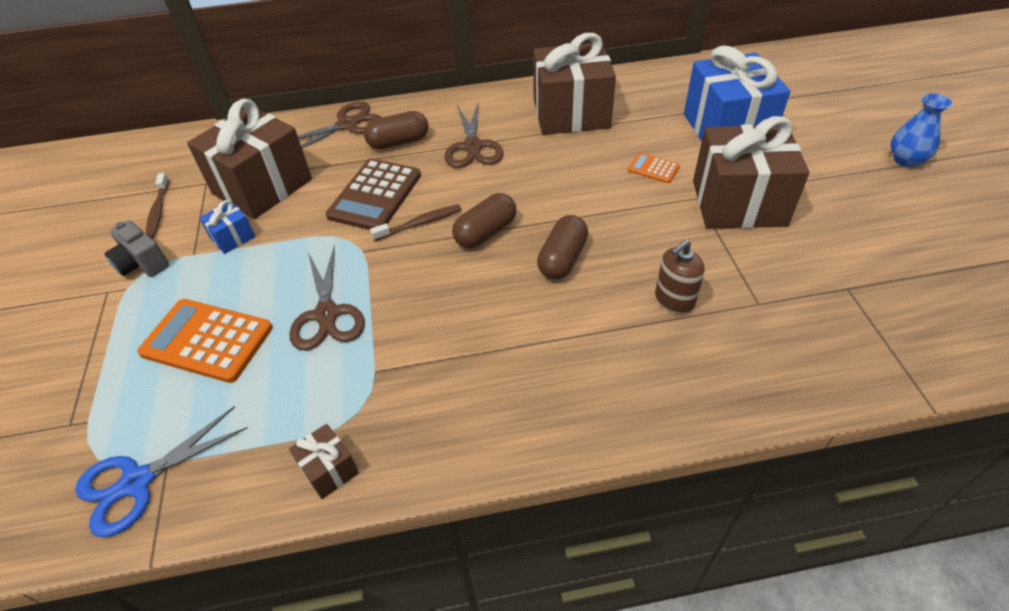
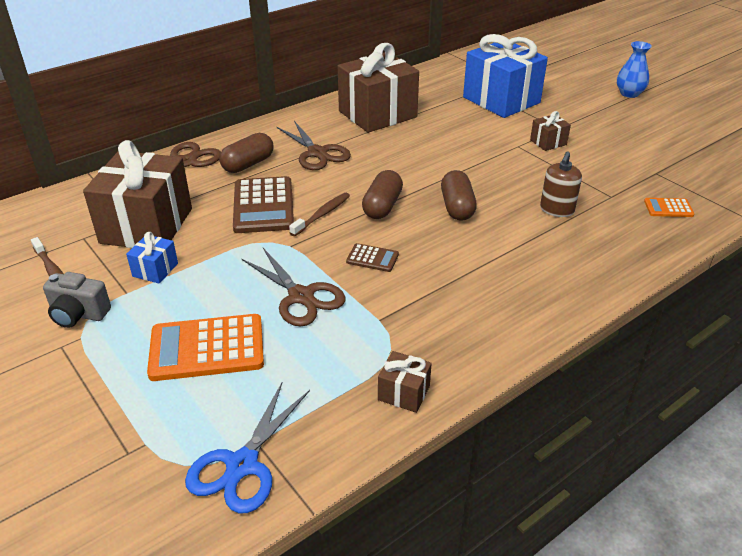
camera: 30 degrees left, 10 degrees down
(426, 293) = (372, 258): none -> brown calculator
(653, 168) = (471, 135): orange calculator -> orange calculator (668, 208)
(738, 203) = (548, 142): brown gift -> brown gift, size x0.43

